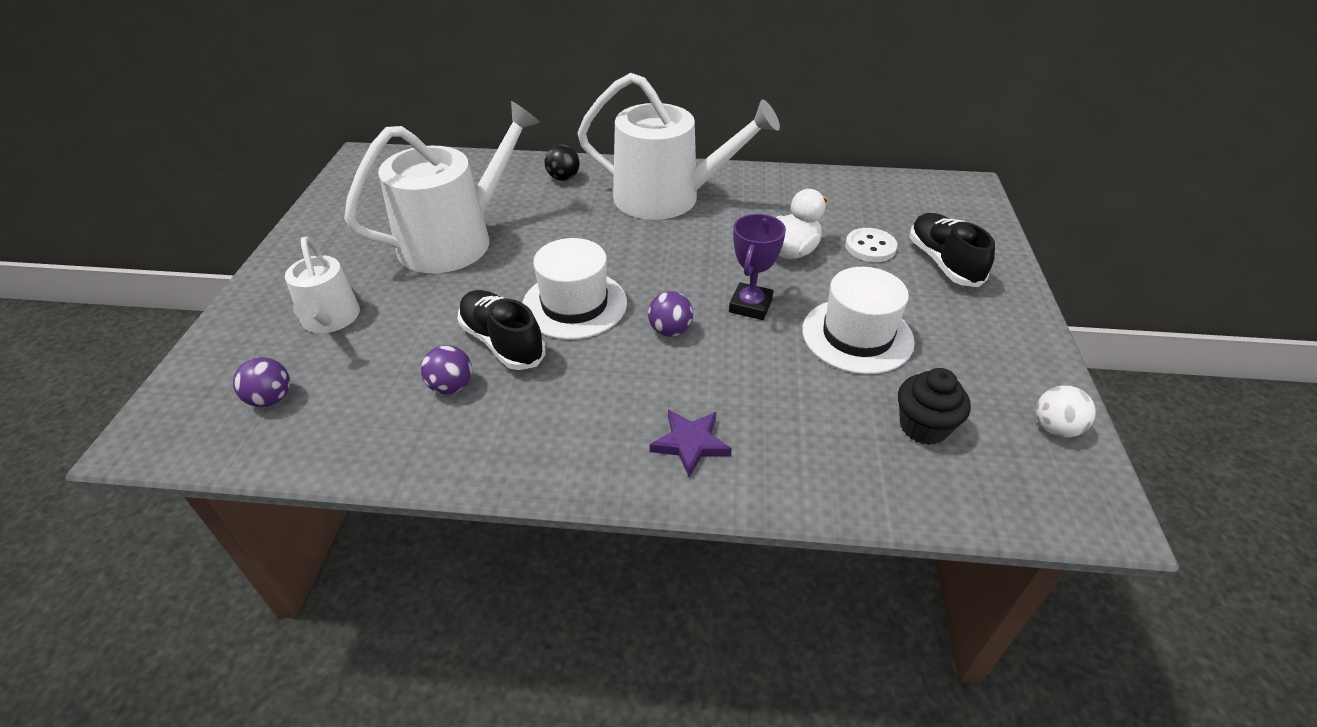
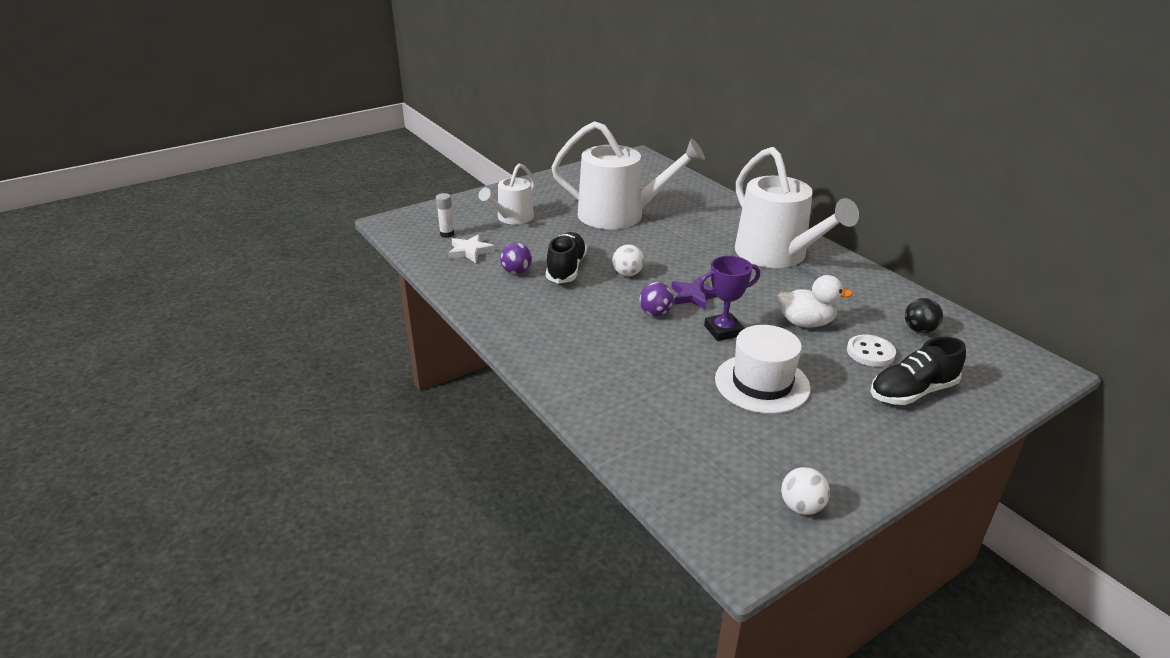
camera: 50 degrees right, 10 degrees down
(271, 399) = (447, 234): purple ball -> white glue stick
(345, 401) = (470, 251): none -> white star
(563, 178) = (729, 214): black ball -> black ball (919, 330)
(574, 304) = (627, 274): white hat -> white ball
(690, 444) = (577, 361): purple star -> purple star (694, 296)
(923, 427) = (714, 443): black cupcake -> none
(943, 262) = (912, 392): black shoe -> black shoe turned 150 degrees counterclockwise

